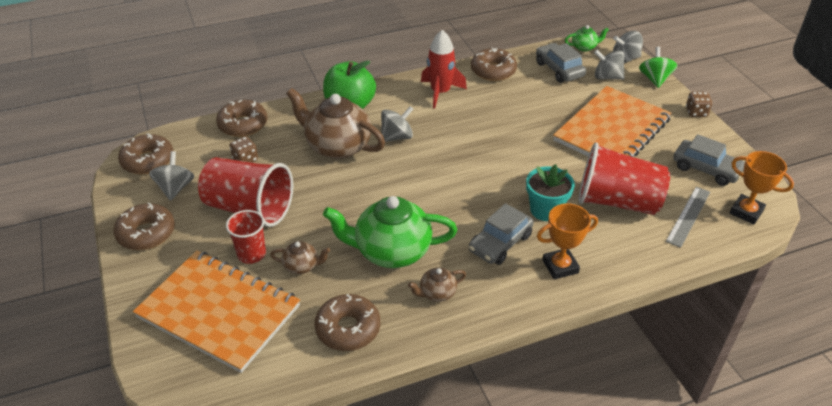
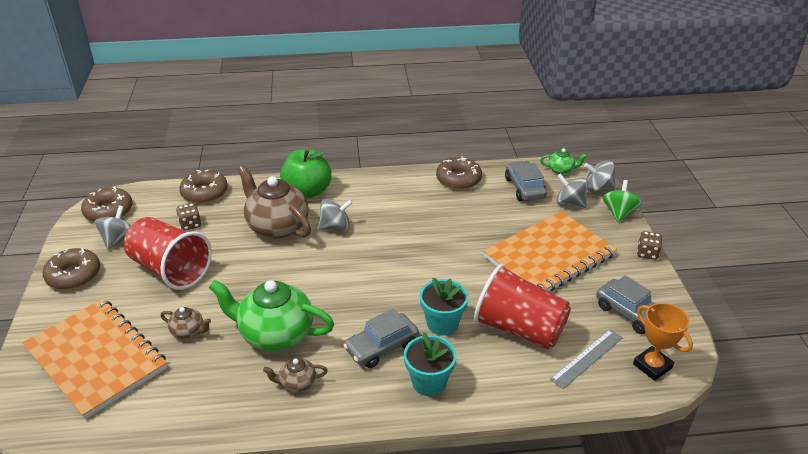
camera: 15 degrees right, 5 degrees down
(251, 254) = (151, 311): red cup -> none
(348, 329) = (199, 399): brown donut -> none
(440, 92) = (397, 192): red rocket -> none
(560, 266) = (429, 382): orange trophy -> turquoise flower pot

